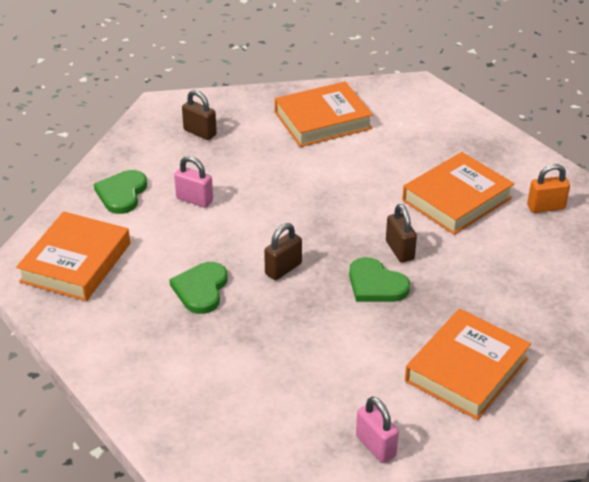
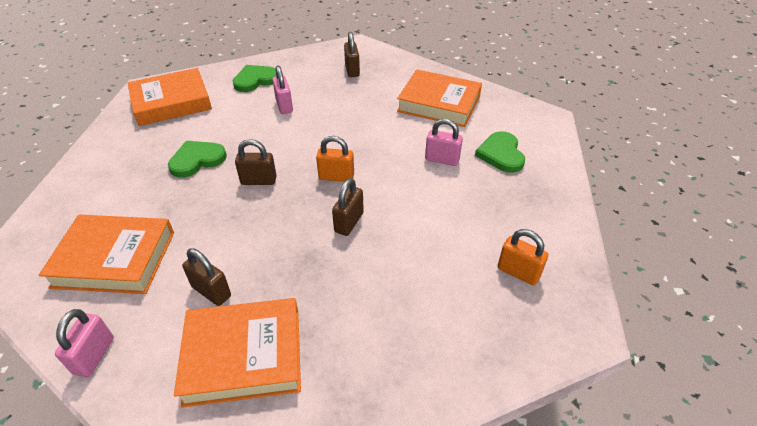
camera: 45 degrees right, 5 degrees up
(338, 226) = (336, 177): none -> orange padlock
(376, 284) = (294, 234): green heart -> green heart (501, 154)
(383, 356) = (211, 291): none -> brown padlock
(393, 164) = (442, 160): none -> pink padlock
(457, 199) = (450, 215): orange book -> orange book (114, 259)

